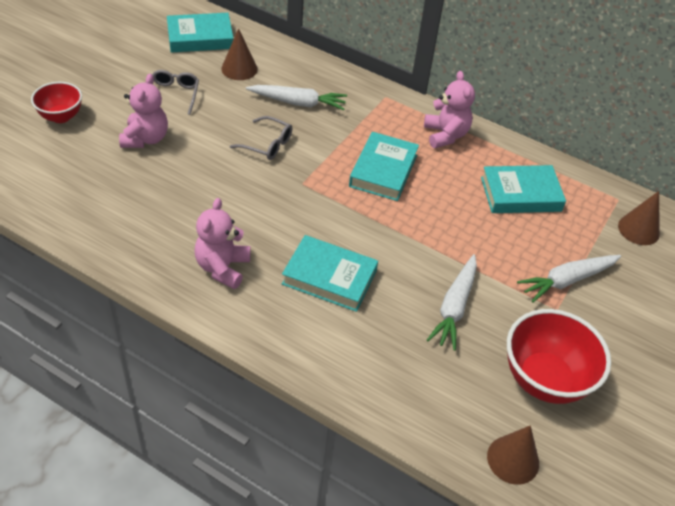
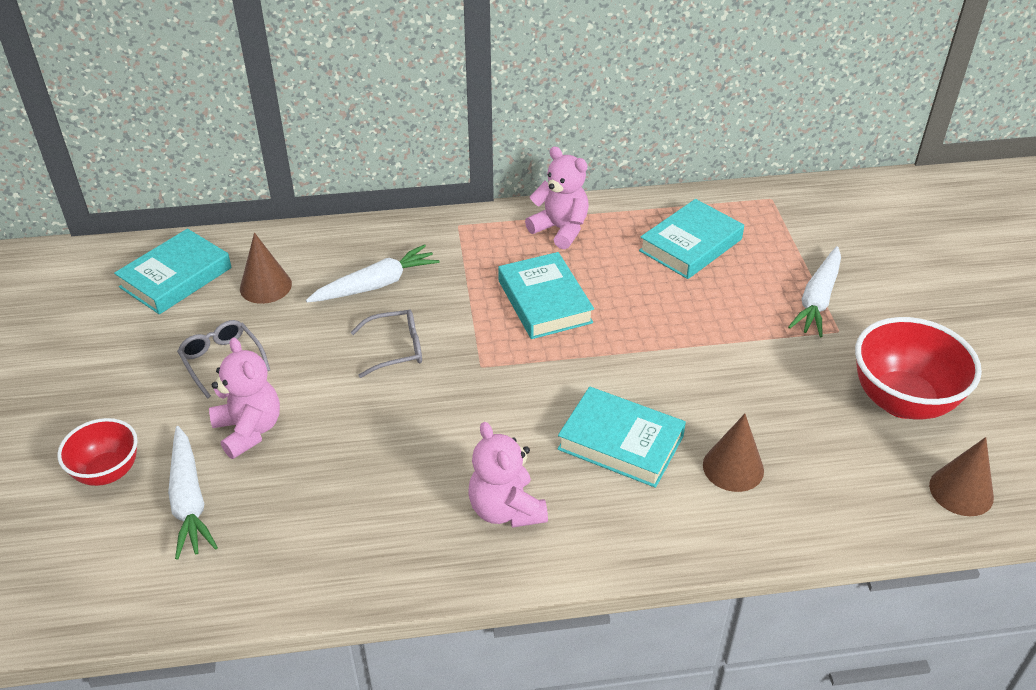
camera: 35 degrees left, 5 degrees down
(329, 277) = (620, 442): turquoise book -> turquoise book turned 45 degrees clockwise
(454, 307) = (760, 390): white carrot -> white carrot (189, 500)
(638, 229) = (817, 216): brown cone -> brown cone (733, 467)

